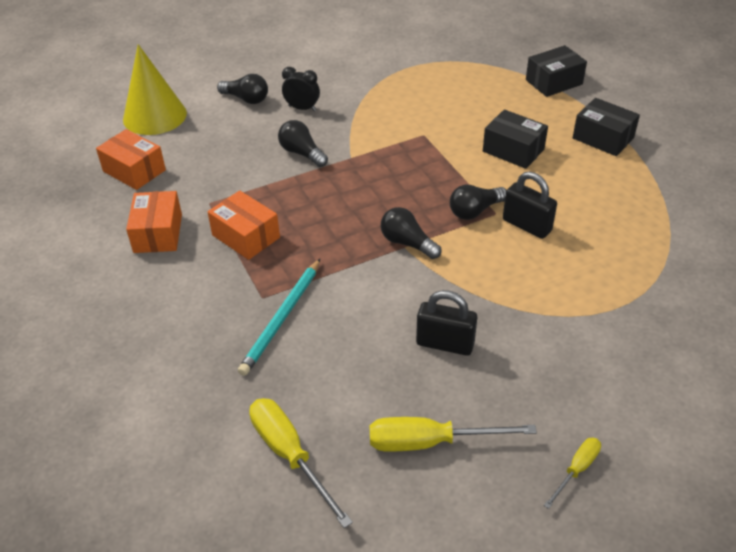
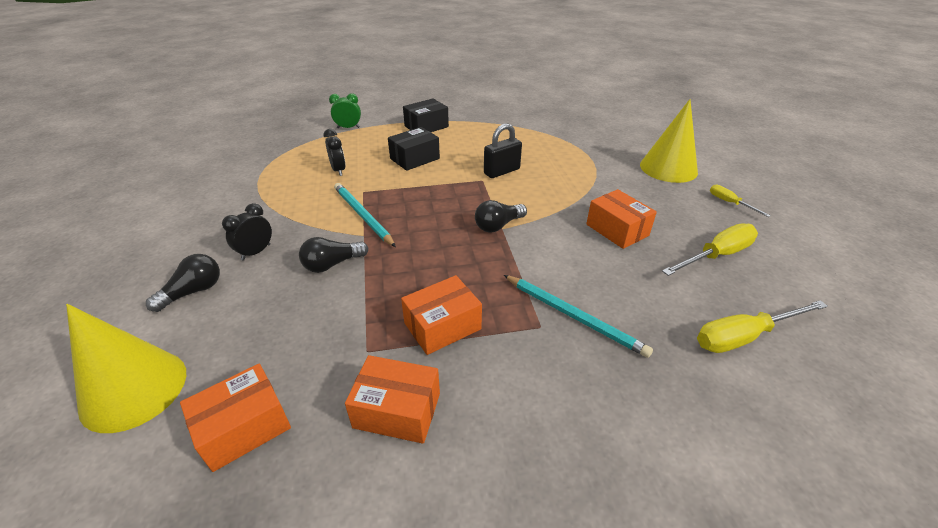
camera: 75 degrees left, 5 degrees down
(381, 147) = (362, 215): none -> turquoise pencil
(430, 442) = (716, 255): yellow screwdriver -> yellow screwdriver turned 135 degrees counterclockwise
(445, 343) = (617, 230): black padlock -> orange box
(455, 106) = (338, 170): none -> black clock
(475, 211) = (475, 188): black light bulb -> none
(554, 82) = (348, 128): black box -> green clock
(645, 397) = (668, 168): none -> yellow cone

